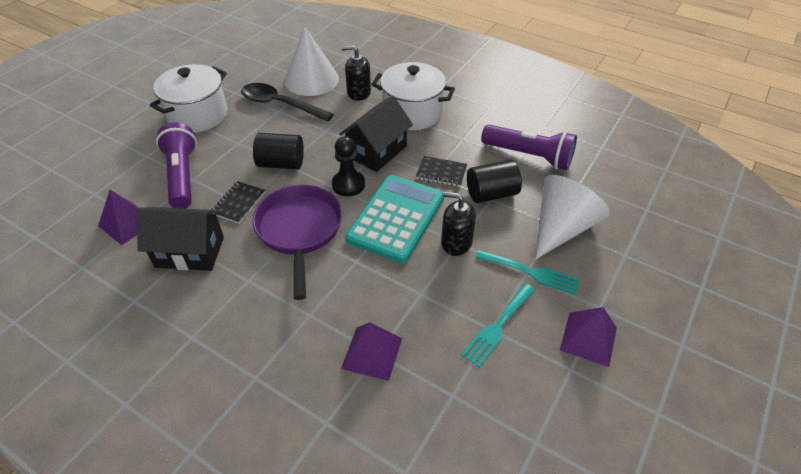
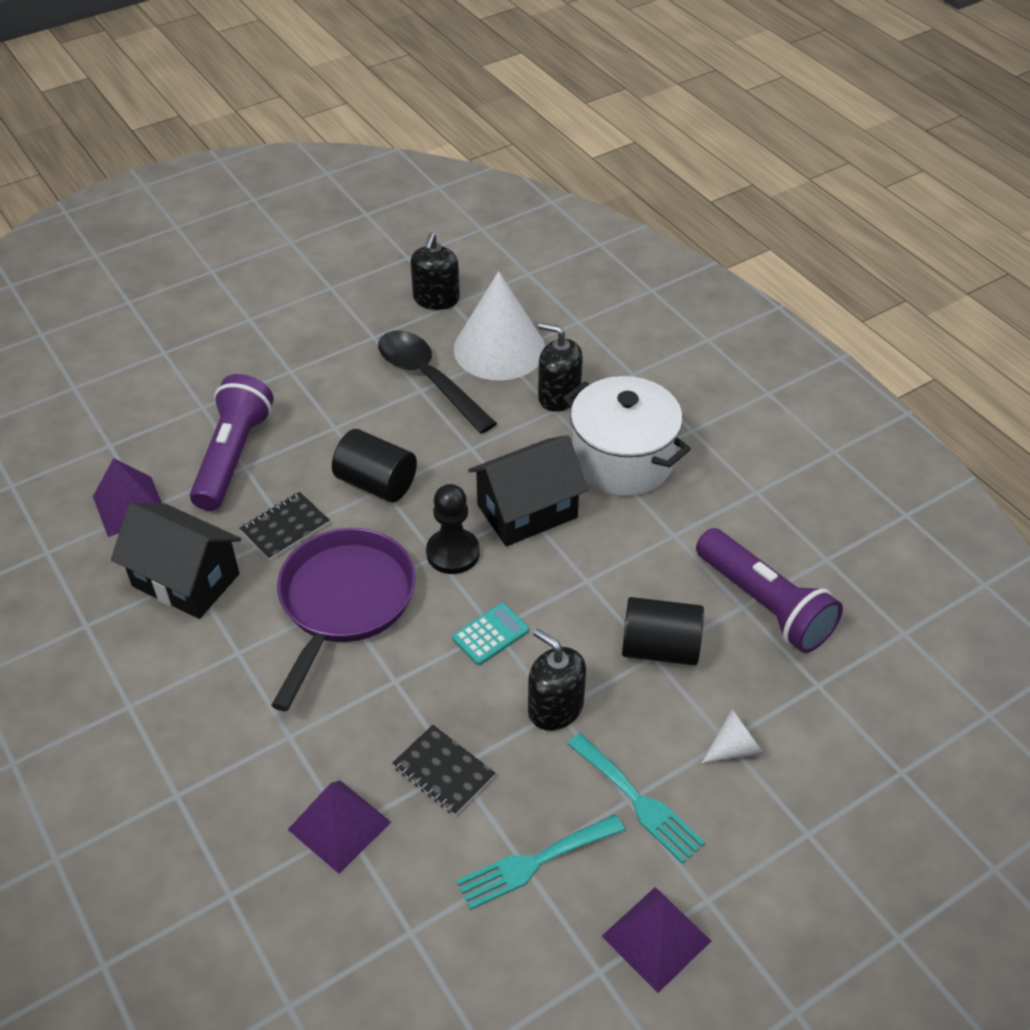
camera: 25 degrees right, 0 degrees up
(198, 115) = (302, 360): white pot -> none
(260, 65) = (436, 299): none -> black soap dispenser
(396, 218) = (490, 634): turquoise calculator -> turquoise calculator, size x0.42
(441, 172) = (604, 583): black notebook -> black notebook (443, 771)
(561, 228) = (735, 748): white cone -> white cone, size x0.44

